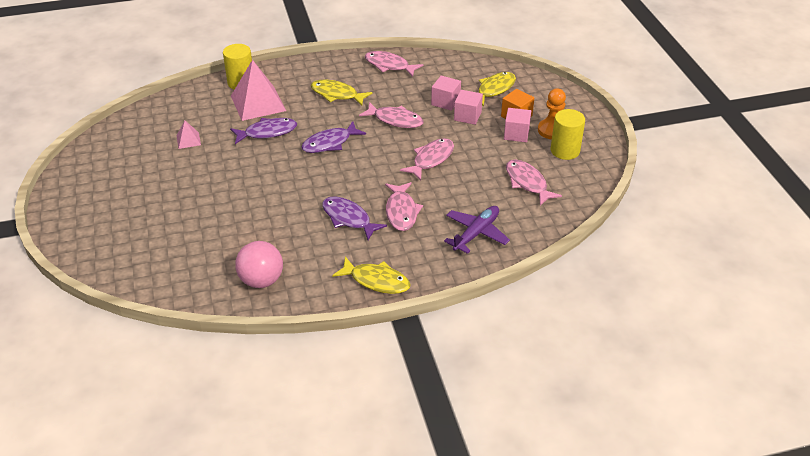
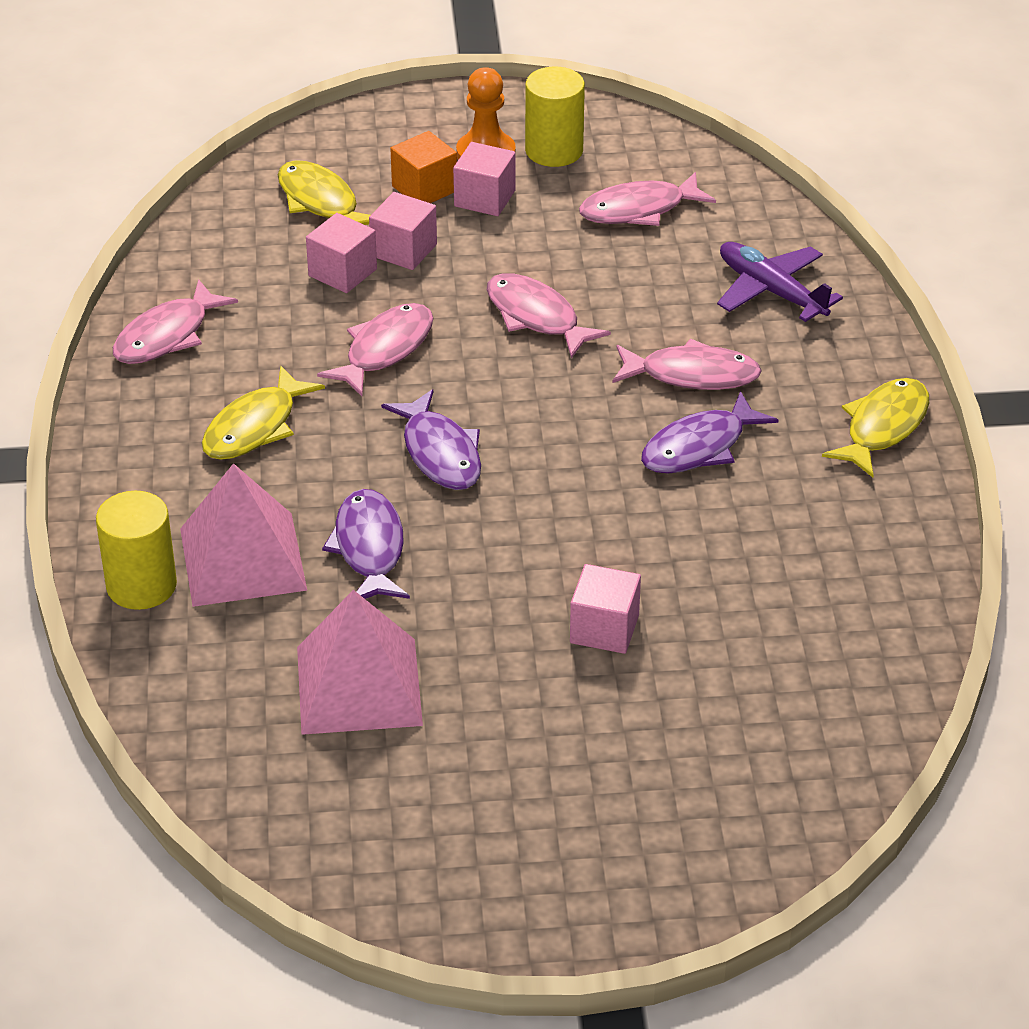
camera: 80 degrees left, 0 degrees up
(188, 140) = (358, 685): pink pyramid -> pink pyramid, size x2.13
(223, 201) = (604, 629): none -> pink cube
(261, 280) = (865, 580): pink ball -> none

